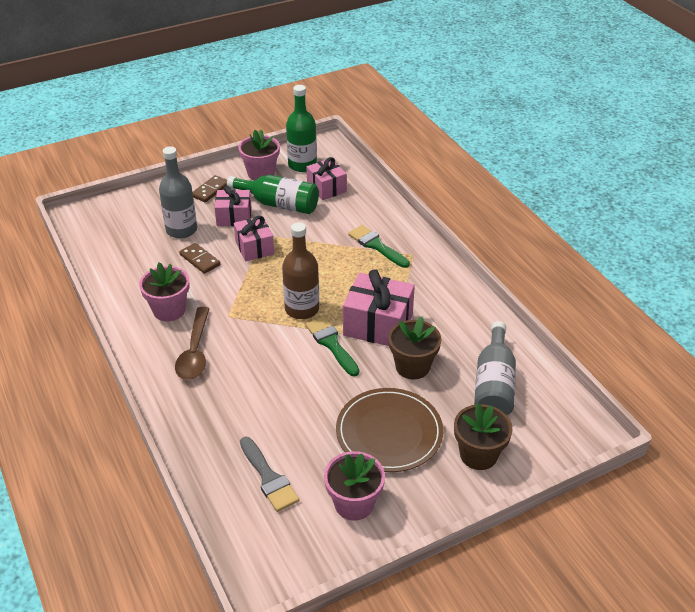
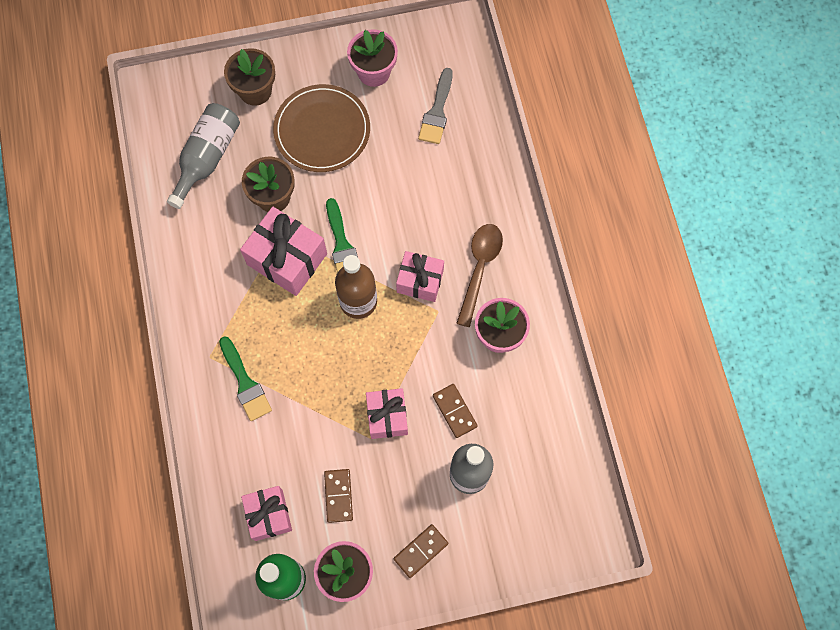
camera: 165 degrees left, 30 degrees up
(234, 217) = (400, 484): pink gift -> pink gift (420, 281)
(268, 478) = (437, 111): grey brush -> grey brush turned 150 degrees counterclockwise
(279, 204) = (338, 496): green bottle -> brown domino

